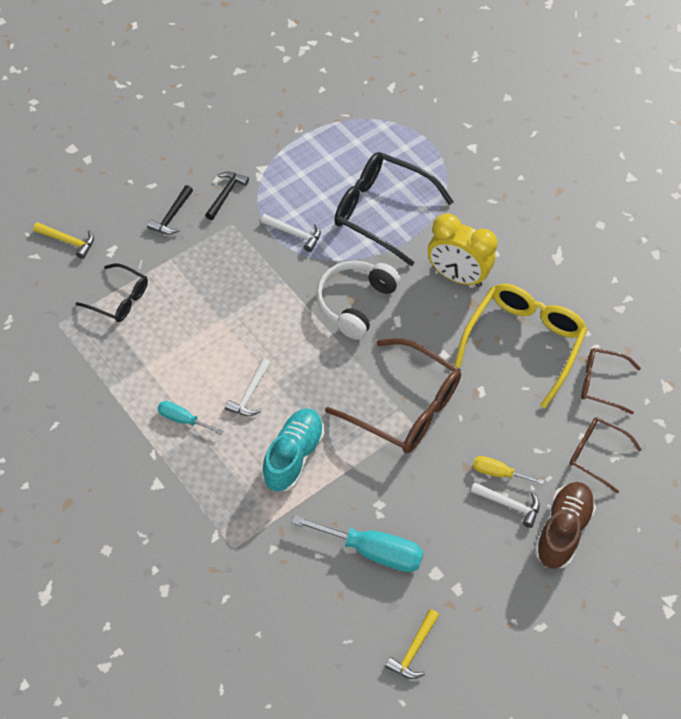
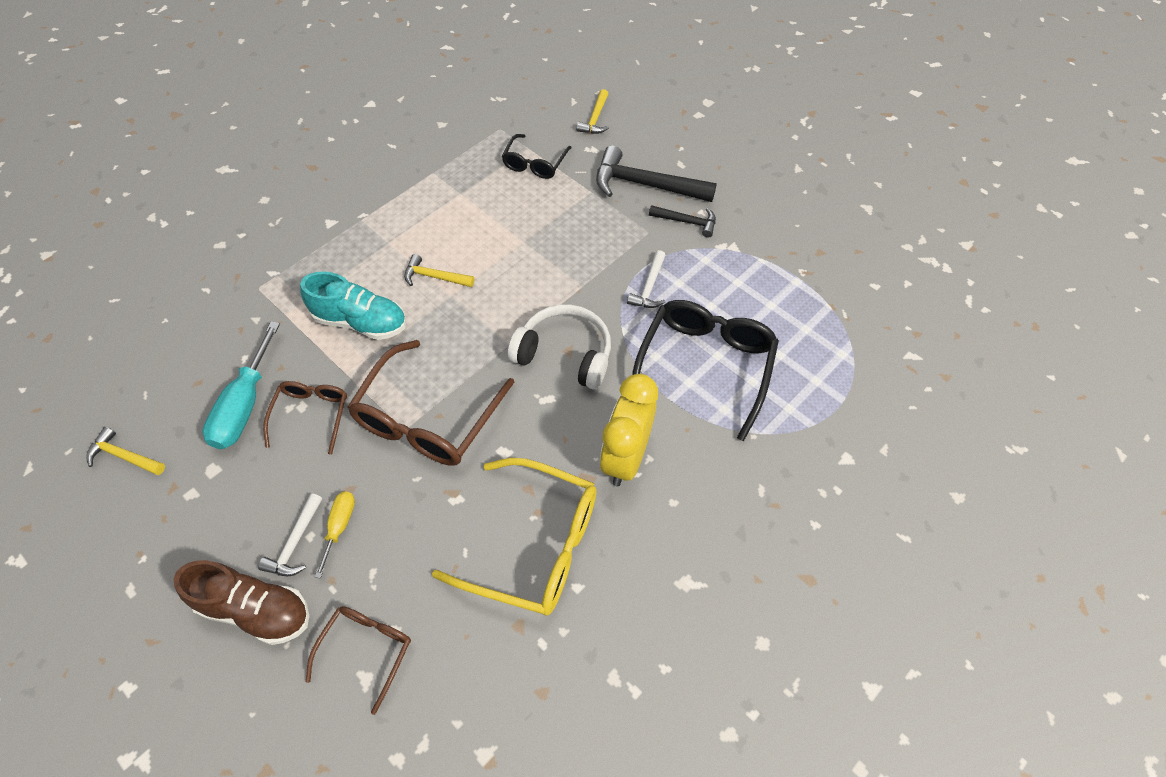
camera: 85 degrees right, 0 degrees up
(172, 216) = (645, 185): black hammer -> black hammer, size x1.84
(182, 419) = (401, 230): turquoise screwdriver -> none
(250, 394) = (434, 277): white hammer -> yellow hammer
(601, 383) = (481, 654): brown glasses -> brown glasses (311, 415)

